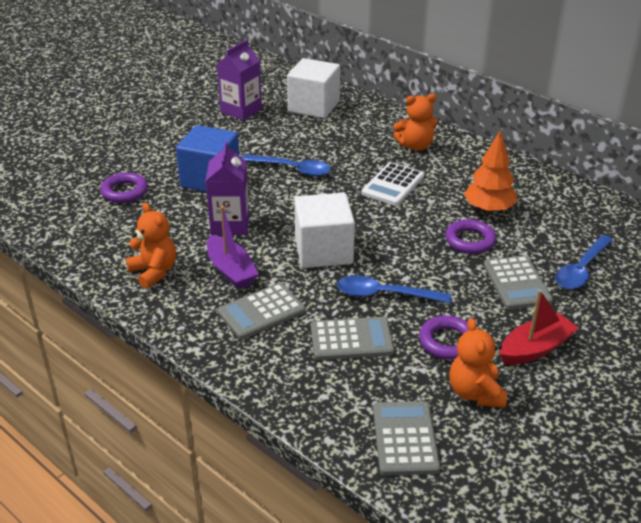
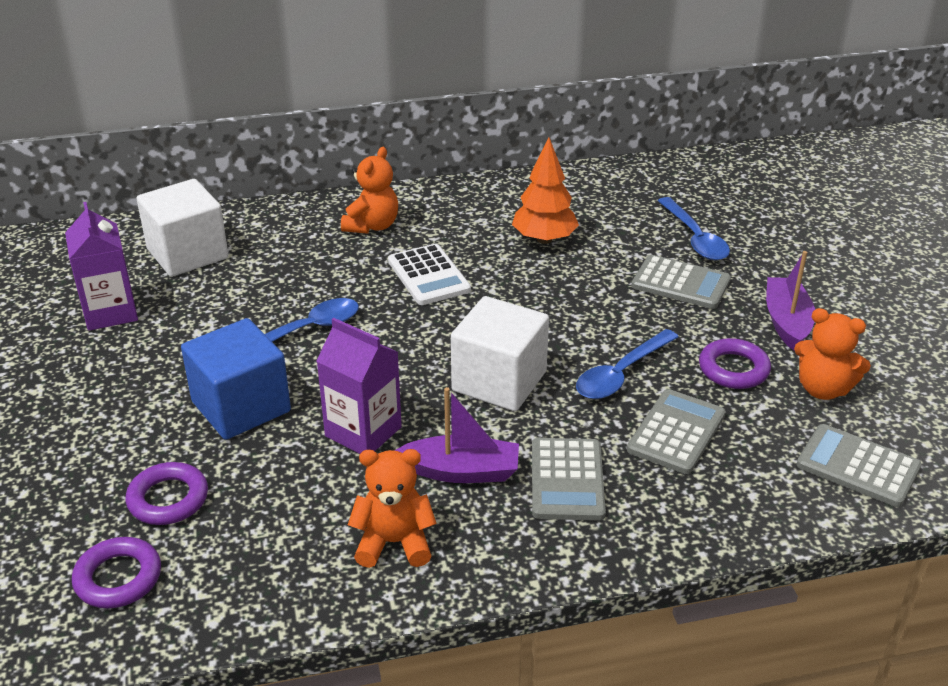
camera: 55 degrees left, 0 degrees up
(470, 240) = (584, 276): purple ring -> purple ring (118, 578)
(535, 348) = (786, 322): red boat -> purple boat

